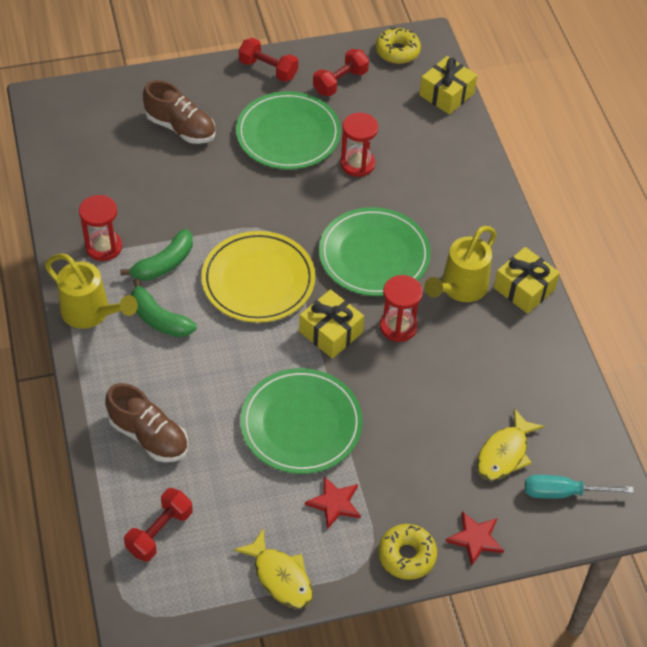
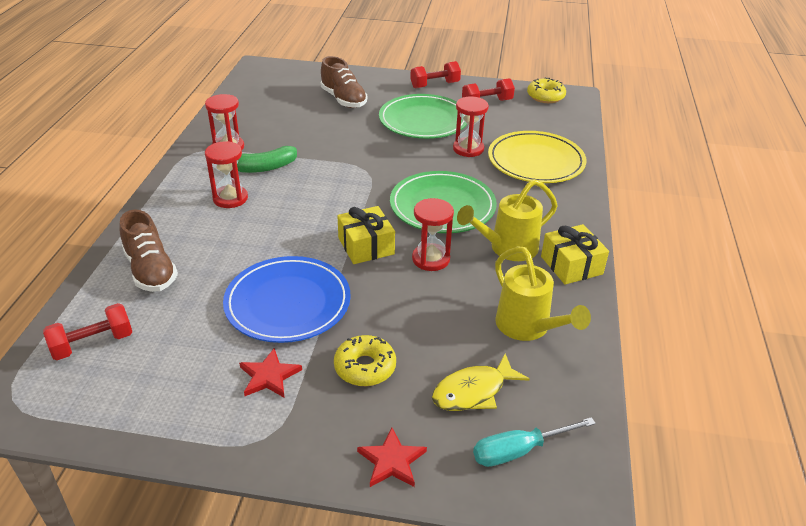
camera: 25 degrees right, 15 degrees down
(91, 313) = (182, 181): yellow watering can -> yellow watering can (527, 327)
(159, 319) = (230, 198): green banana -> red hourglass
(258, 280) = (331, 196): yellow plate -> yellow plate (536, 161)
(268, 69) = (435, 85): red dumbbell -> red dumbbell turned 75 degrees counterclockwise
(280, 577) = (166, 421): yellow fish -> none
(301, 424) = (288, 303): green plate -> blue plate
(407, 555) = (306, 450): yellow donut -> yellow donut (365, 367)
(446, 94) = (572, 127): yellow gift -> none
(563, 492) = (519, 451): turquoise screwdriver -> turquoise screwdriver turned 45 degrees counterclockwise

